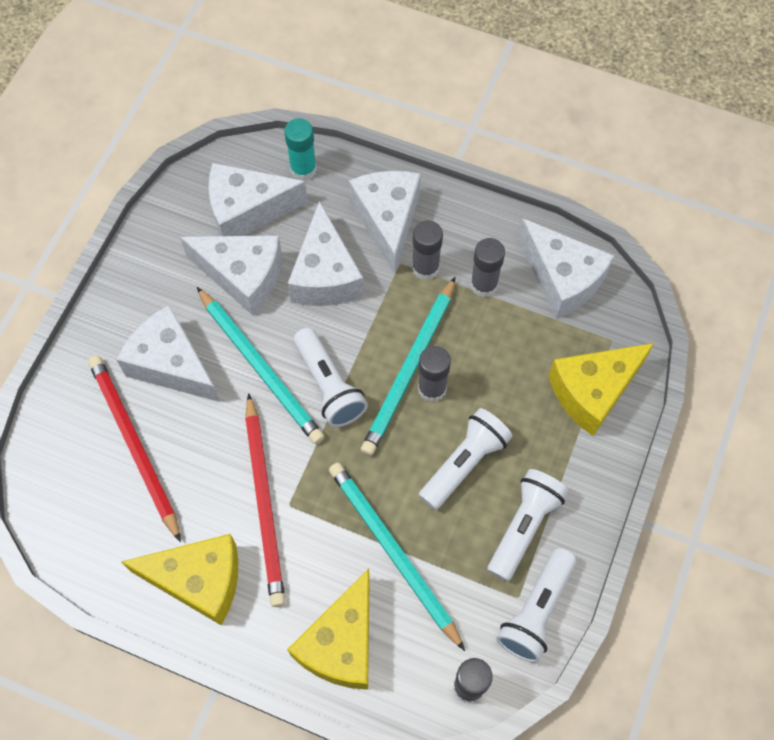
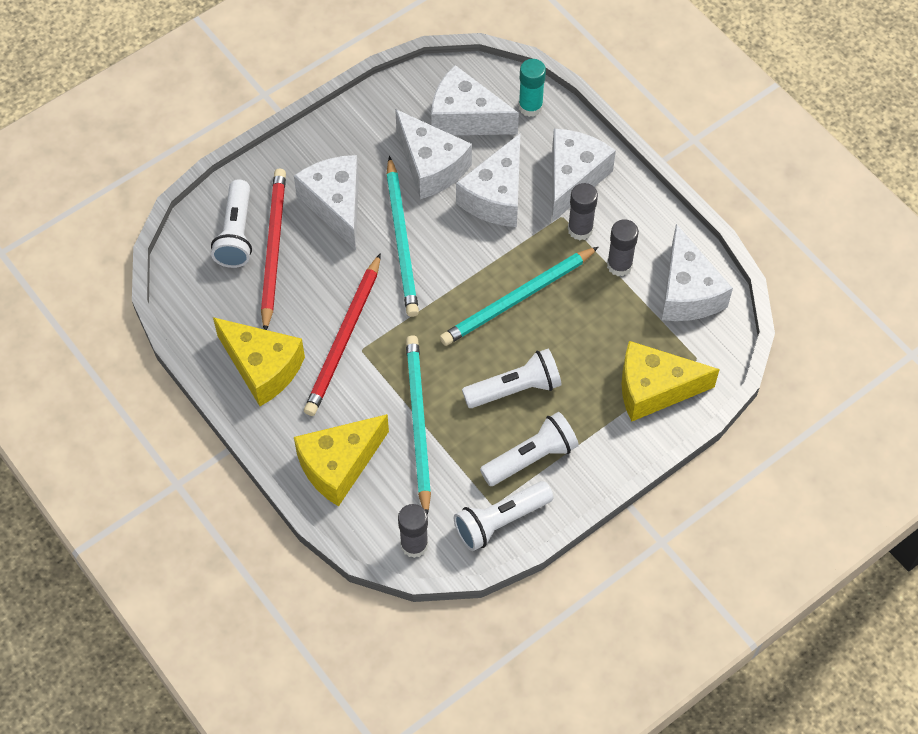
camera: 30 degrees right, 5 degrees down
(329, 385) = (446, 279): white flashlight -> white flashlight (236, 234)
(432, 388) = (525, 322): grey glue stick -> none

